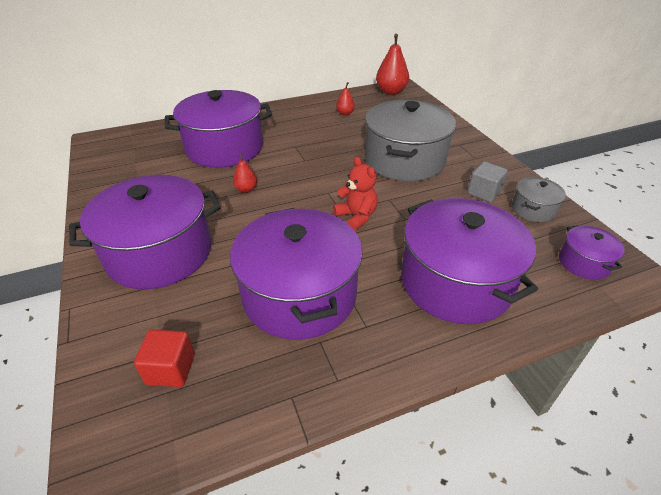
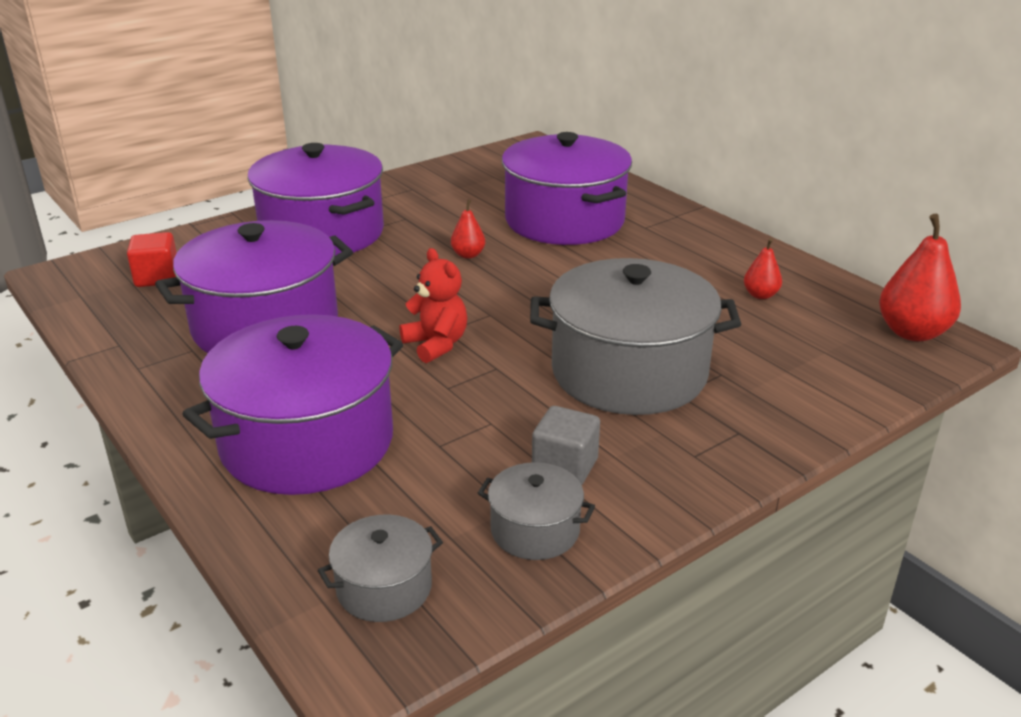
camera: 75 degrees right, 10 degrees down
(356, 217) = (436, 344): red teddy bear -> red teddy bear turned 75 degrees counterclockwise
(584, 262) = (384, 588): purple pot -> grey pot

